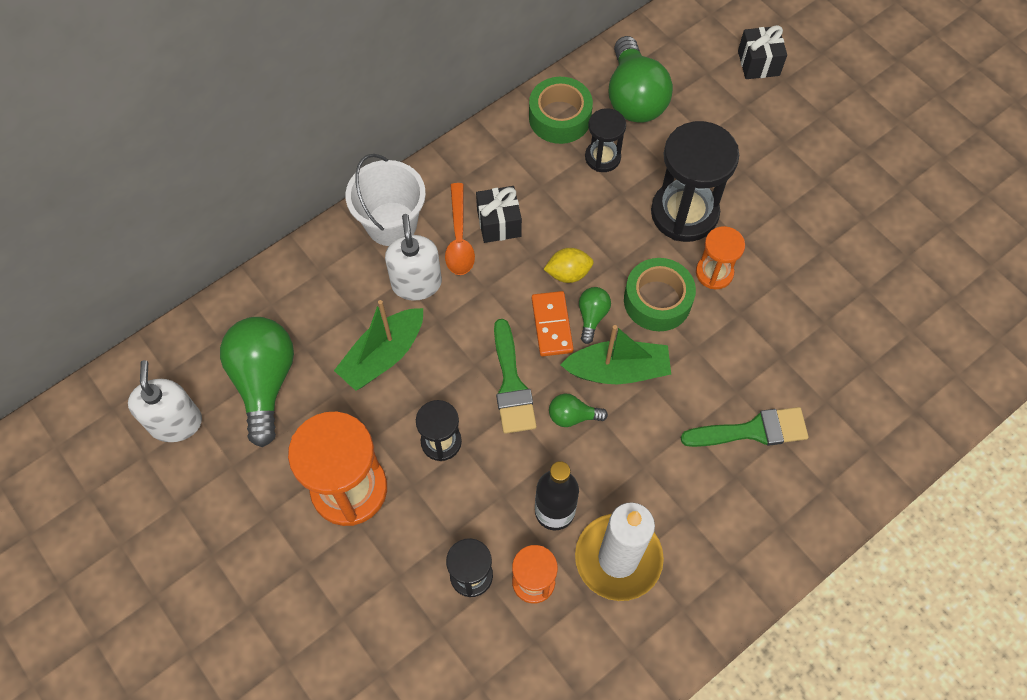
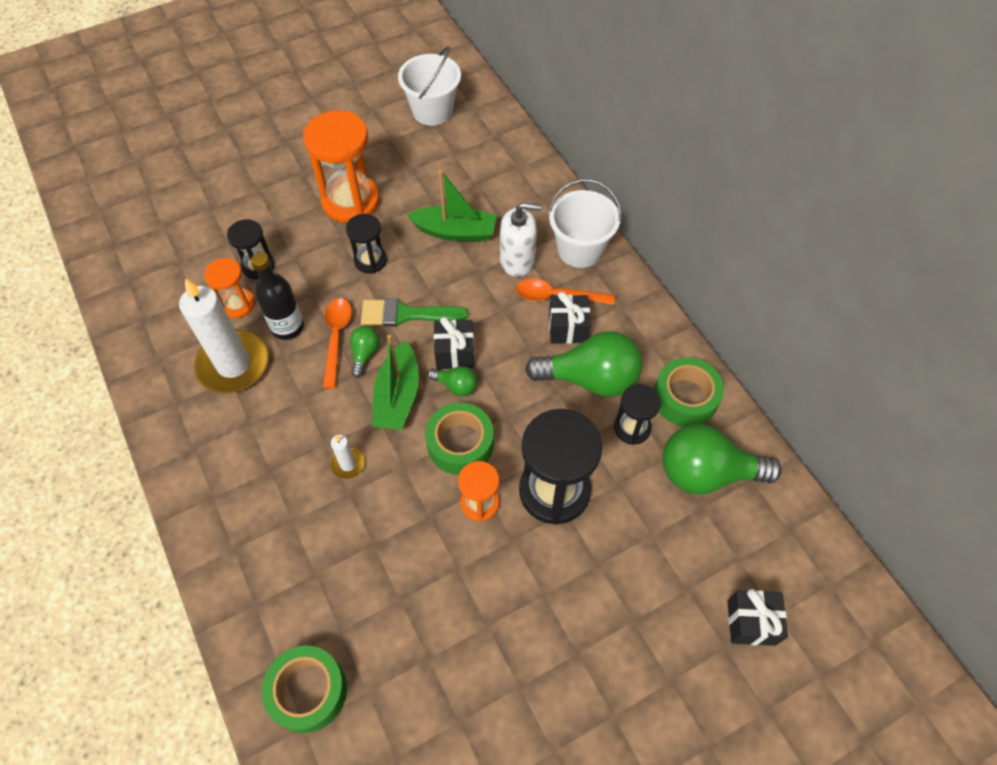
camera: 100 degrees right, 5 degrees down
(176, 422) = (432, 111): white soap dispenser -> white bucket
(265, 382) = (451, 159): green light bulb -> green light bulb (590, 379)
(383, 356) = (455, 231): green boat -> green boat turned 135 degrees clockwise
(552, 325) = (455, 353): orange domino -> black gift
(558, 452) = (336, 338): none -> orange spoon
(568, 273) = (504, 374): yellow lemon -> none
(707, 400) = (348, 464): none -> white candle
(752, 430) = (307, 496): green brush -> none
(928, 379) = (308, 691): none -> green tape

